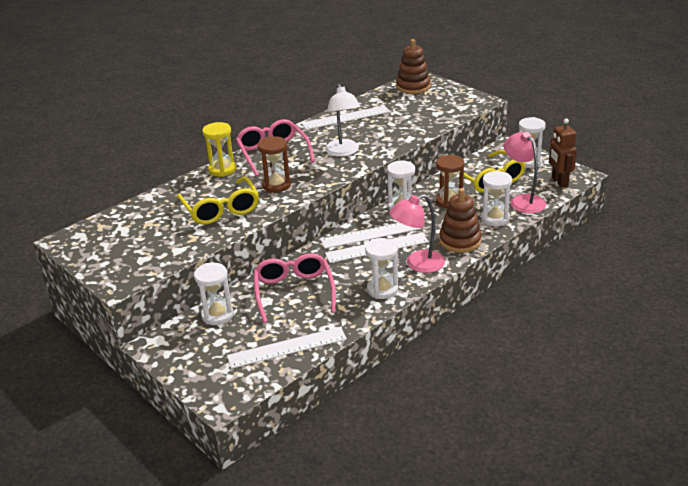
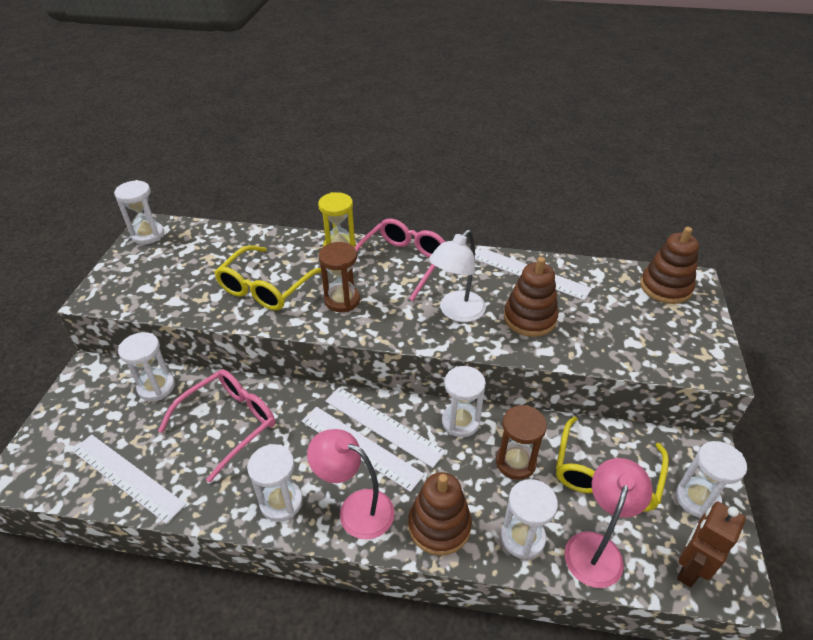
camera: 50 degrees right, 10 degrees up
(75, 243) = (148, 235): none -> white hourglass
(380, 132) = (529, 318): none -> brown stacking toy

